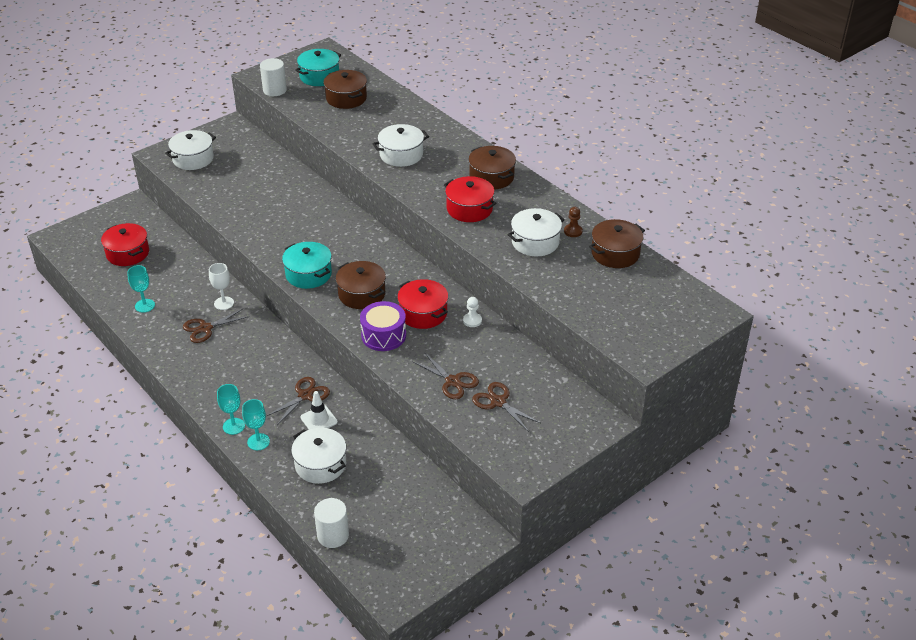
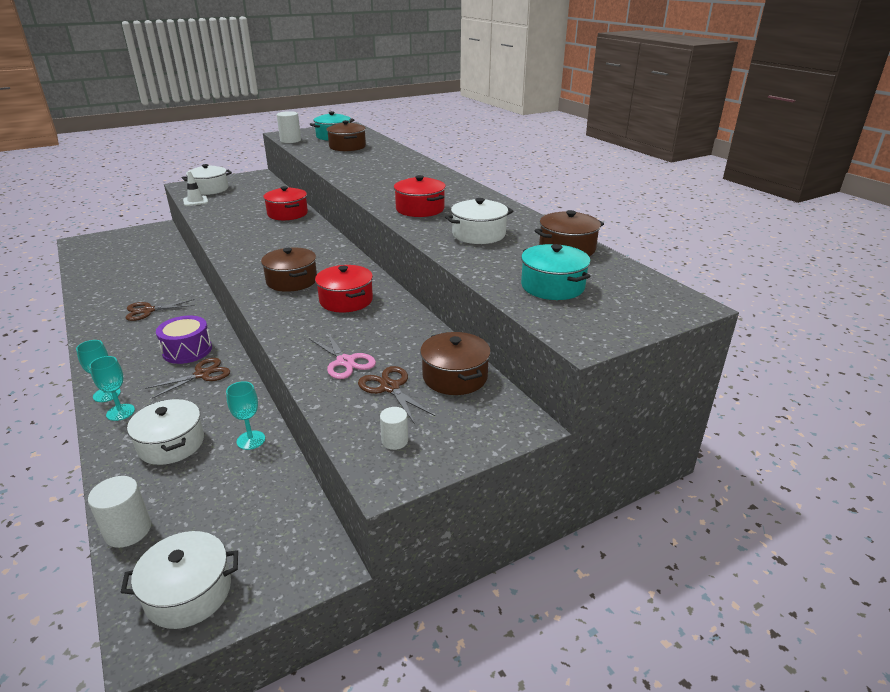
camera: 10 degrees right, 10 degrees down
(128, 253) = (126, 255): red pot -> red pot (287, 214)
(145, 305) = (108, 290): turquoise goblet -> turquoise goblet (251, 440)
(224, 303) = (180, 294): white goblet -> none
(308, 274) = (250, 263): turquoise pot -> turquoise pot (552, 286)
(319, 420) = (201, 398): white traffic cone -> white traffic cone (195, 201)
(383, 335) = (292, 314): purple drum -> purple drum (187, 350)
(401, 155) = (374, 175): white pot -> white pot (188, 592)
(453, 381) = (345, 362): brown scissors -> pink scissors
(472, 321) = (396, 311): white pawn -> none
(491, 177) = (453, 192): brown pot -> brown pot (455, 377)
(519, 447) = (395, 441): none -> white cylinder
(573, 231) = (523, 230): brown pawn -> none

